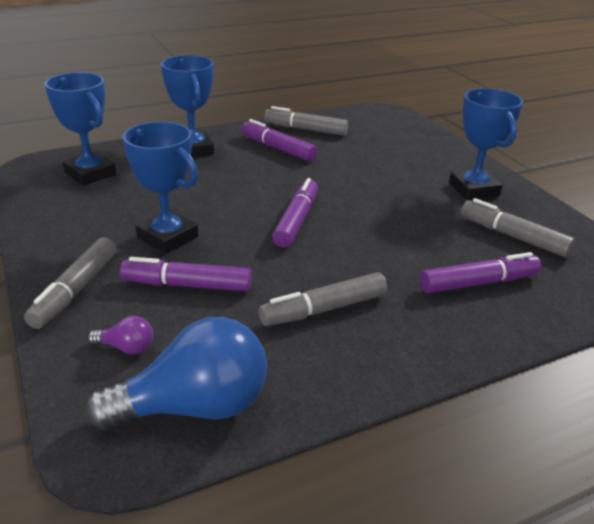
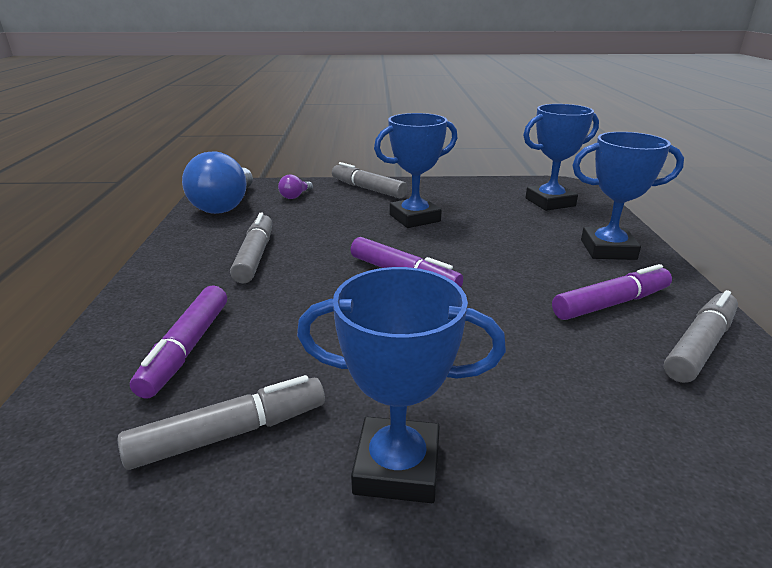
camera: 115 degrees right, 5 degrees down
(187, 285) = (341, 217): purple marker -> none

